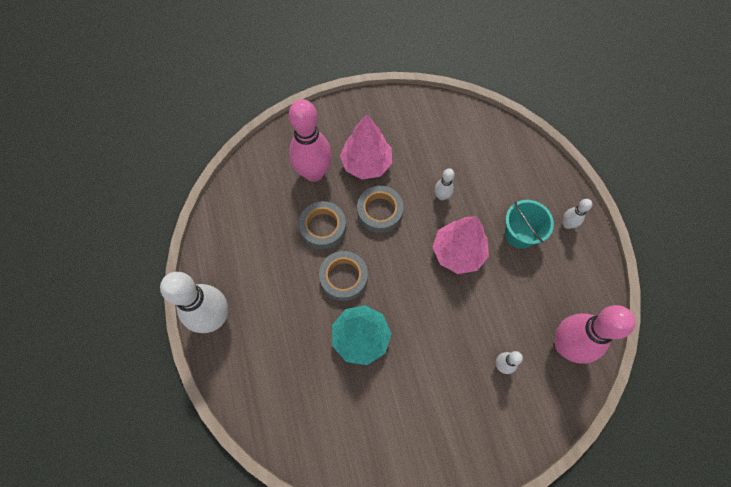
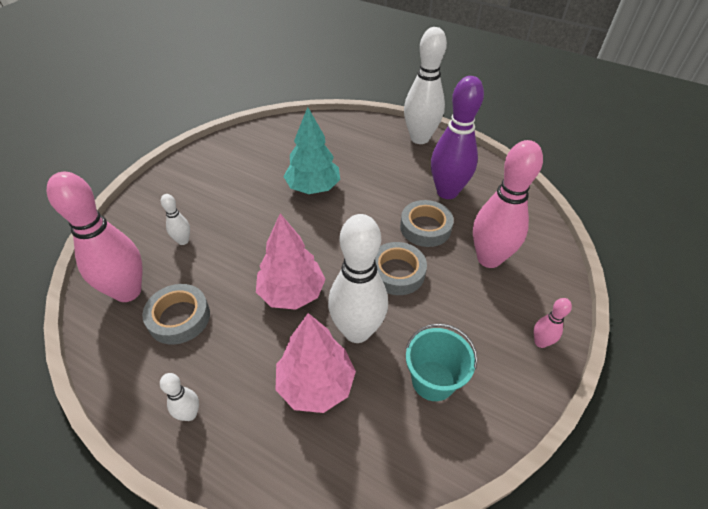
camera: 135 degrees right, 20 degrees down
(269, 243) = (447, 192): none -> purple bowling pin
(344, 277) = (367, 210): grey tape -> grey tape (179, 318)
(352, 112) = (540, 342): none -> pink bowling pin
(366, 163) = (460, 303): pink tree -> pink tree (316, 384)
(441, 196) = (357, 331): white bowling pin -> white bowling pin, size x2.22
(520, 234) = (241, 357): turquoise bucket -> turquoise bucket (433, 380)

